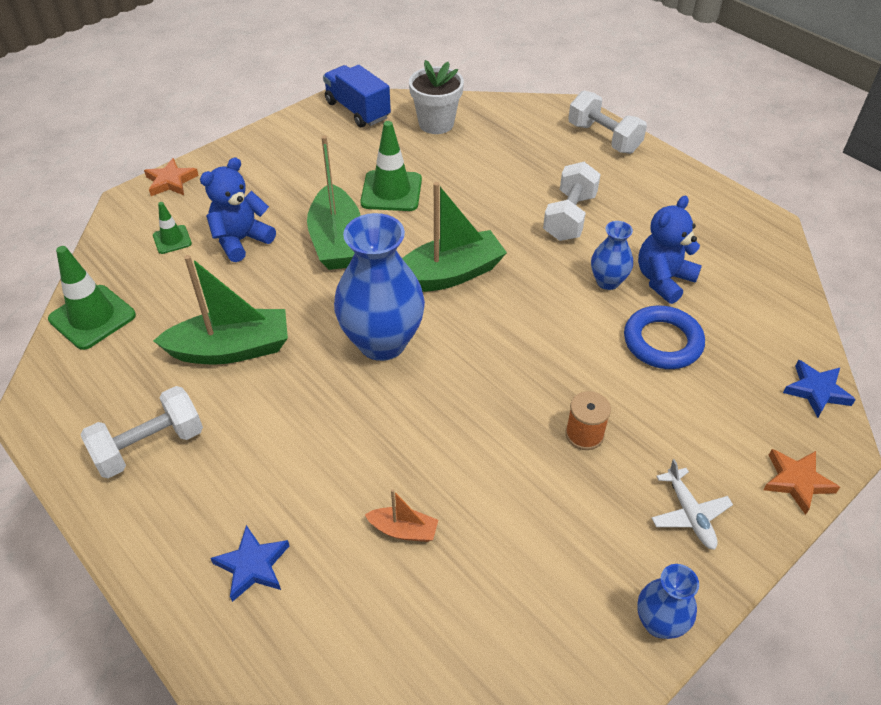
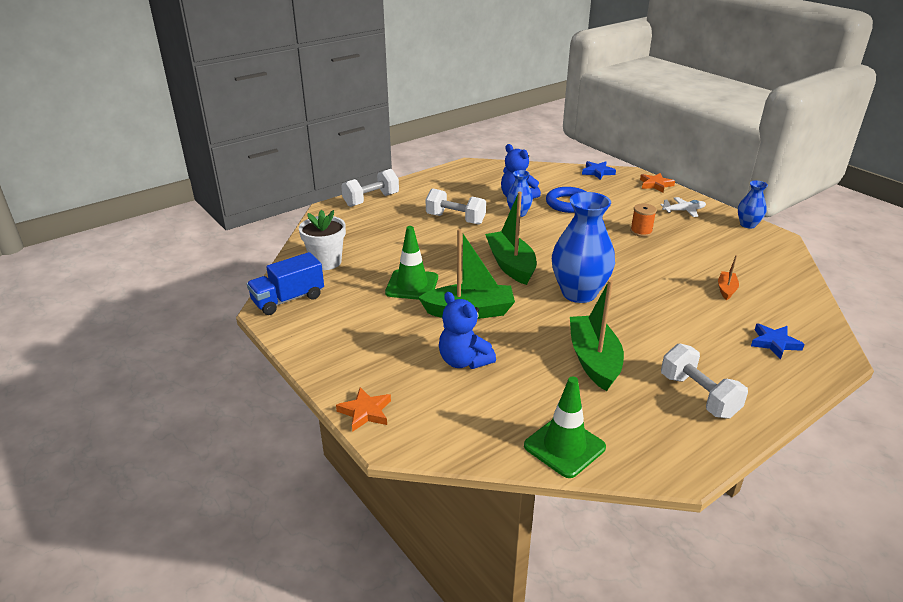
camera: 85 degrees left, 15 degrees down
(172, 239) = (458, 403): green traffic cone -> none

